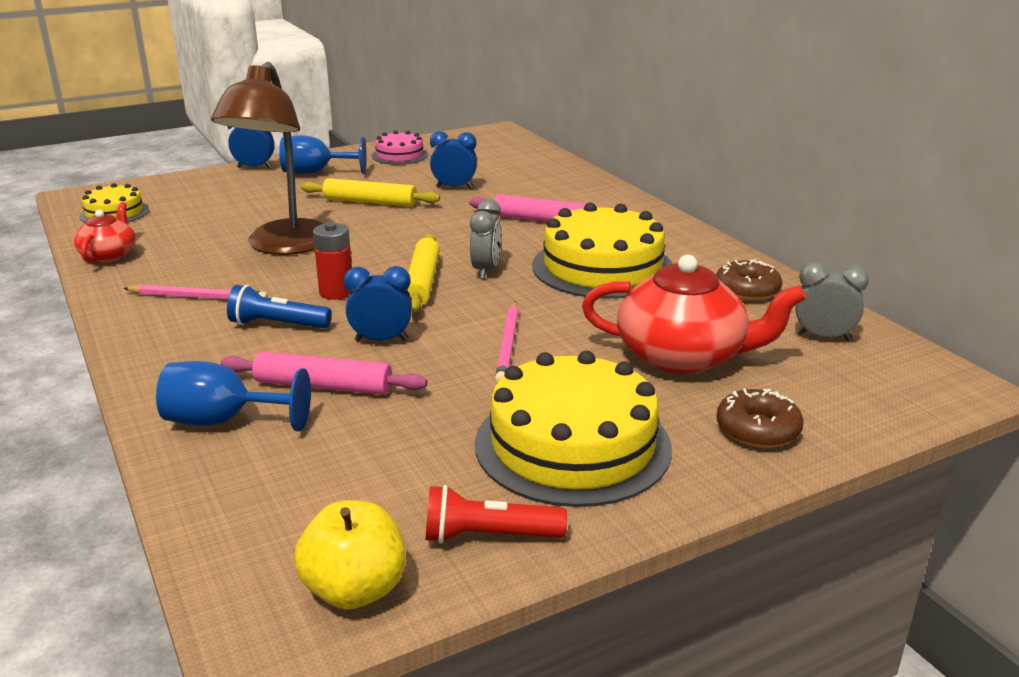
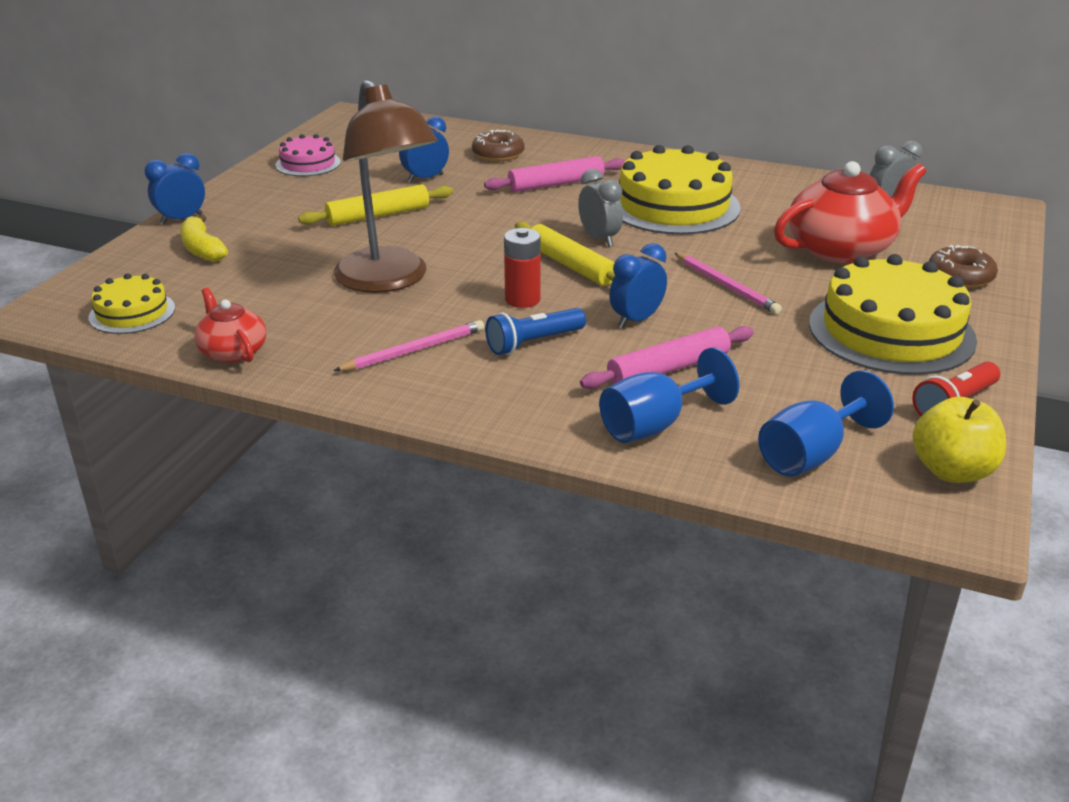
camera: 40 degrees left, 5 degrees up
(226, 189) = (202, 249): none -> yellow banana
(315, 173) = (260, 205): blue goblet -> blue goblet (811, 455)
(747, 290) = (792, 189): brown donut -> brown donut (498, 154)

